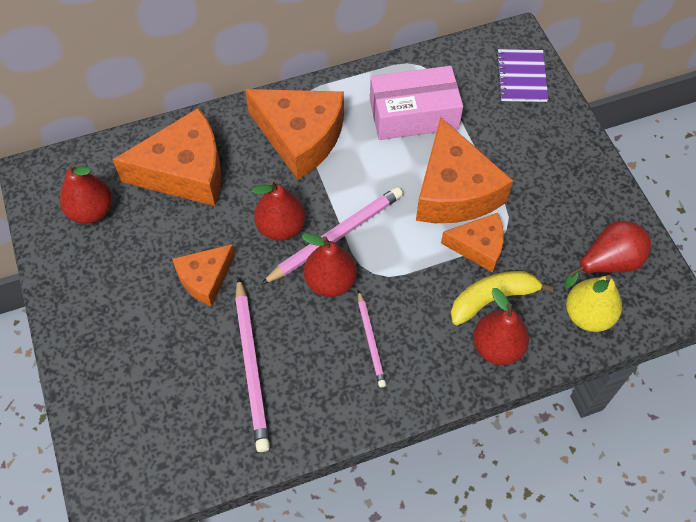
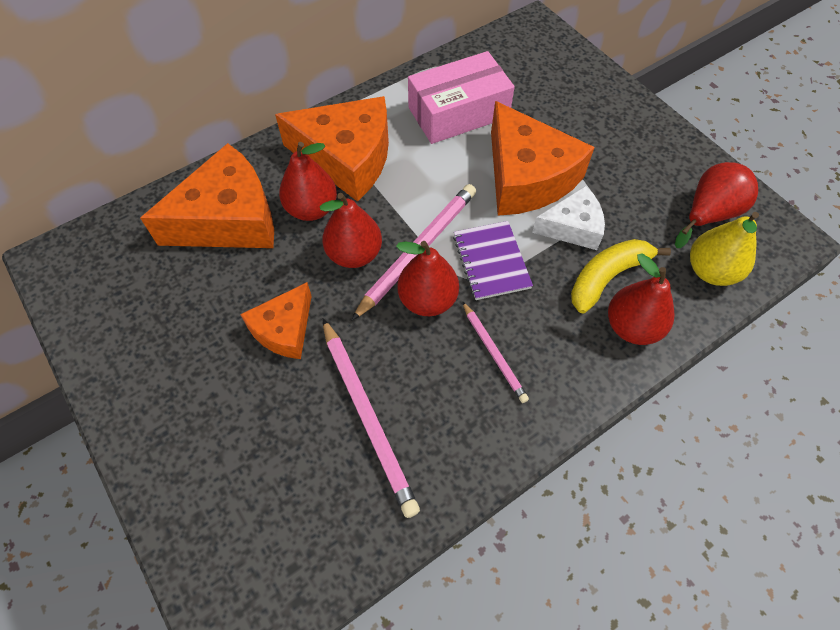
camera: 15 degrees left, 0 degrees up
(91, 211) = (129, 285): red pear -> red pear (311, 209)
(478, 247) = (572, 227): orange cheese -> white cheese
(521, 77) = (552, 58): purple notebook -> purple notebook (491, 261)

